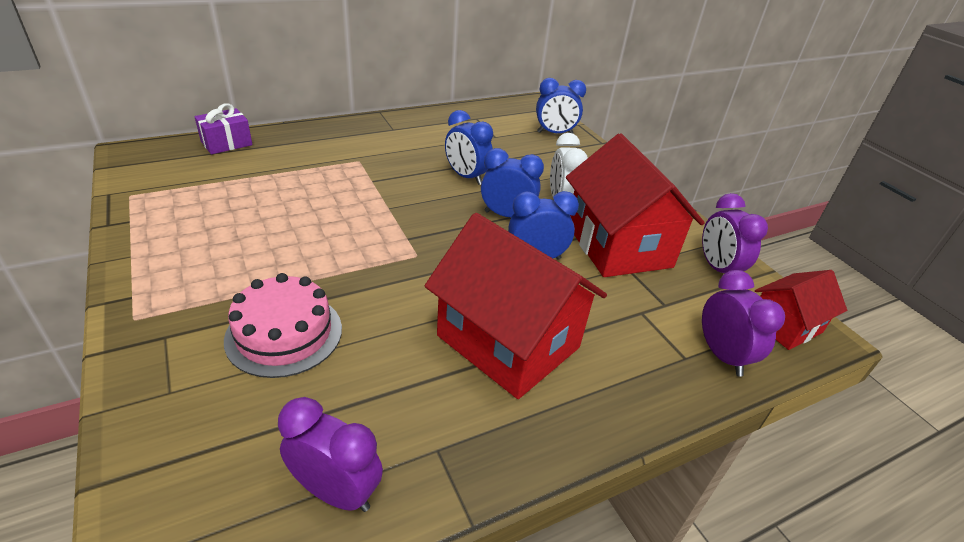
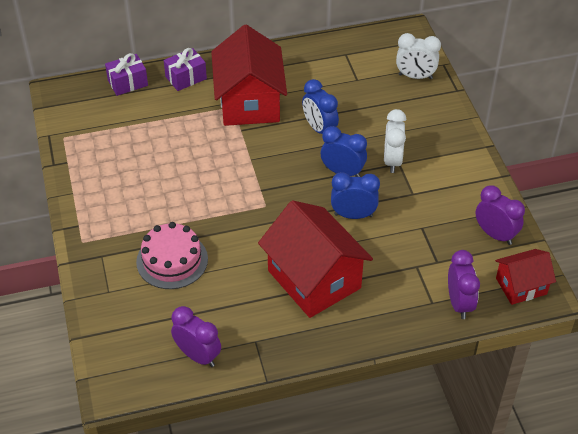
camera: 15 degrees right, 10 degrees up
(299, 138) = (186, 78): none -> purple gift
(555, 133) = (415, 76): blue clock -> white clock
(618, 245) = (423, 207): red house -> red house (249, 102)
(717, 269) = (495, 235): purple clock -> purple clock turned 135 degrees clockwise

